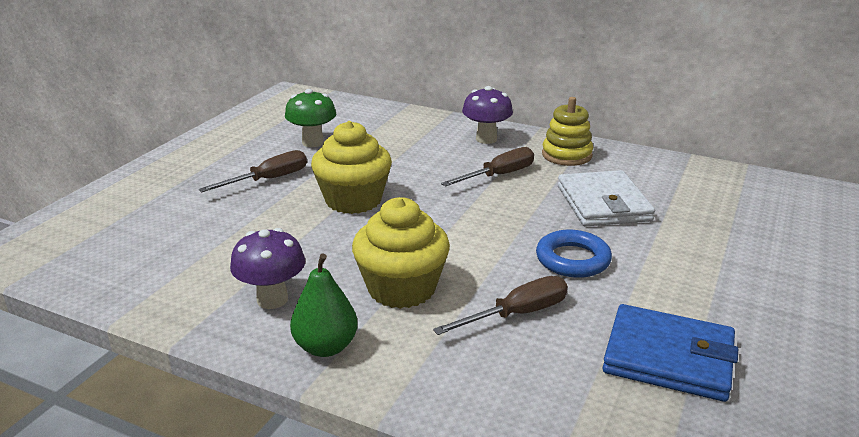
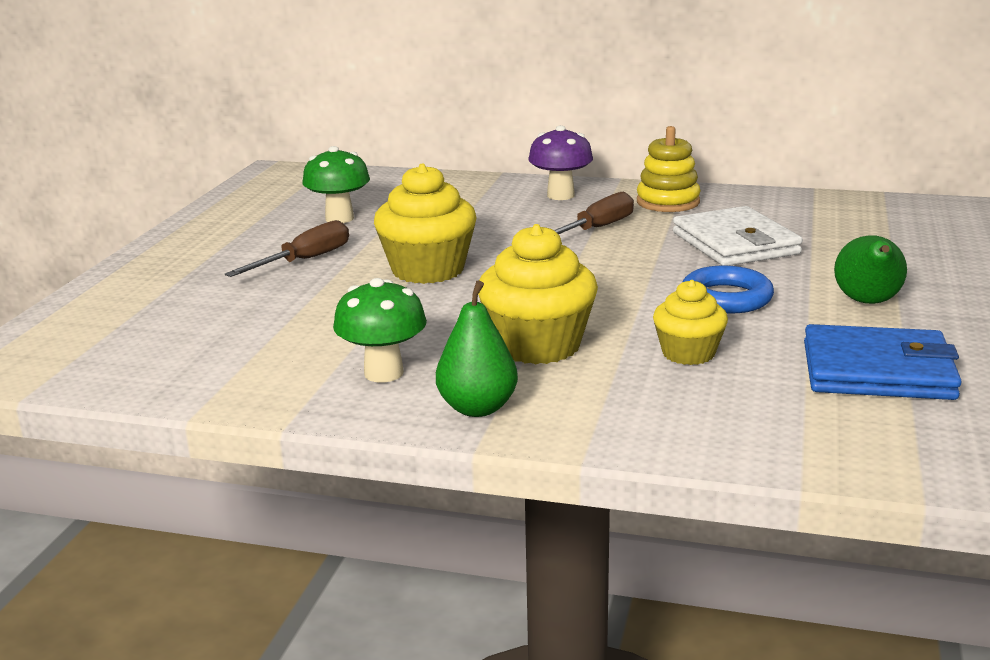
camera: 10 degrees left, 5 degrees down
(272, 299) = (383, 373): purple mushroom -> green mushroom
(517, 314) = (688, 353): brown screwdriver -> yellow cupcake
(689, 280) = (867, 302): none -> green pear

